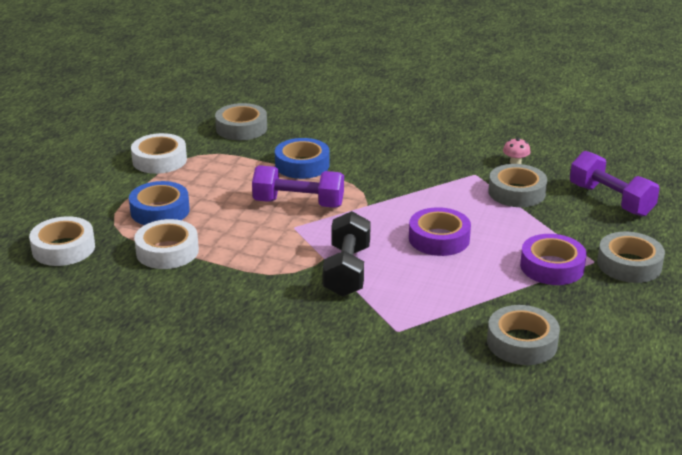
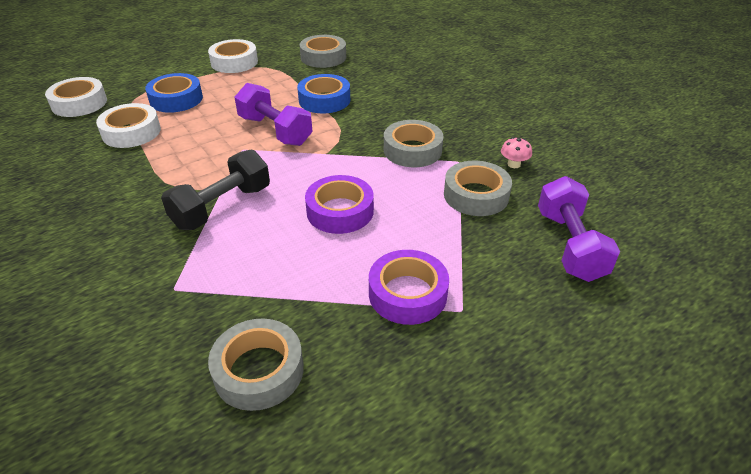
camera: 35 degrees right, 10 degrees up
(629, 264) = (498, 335): grey tape -> grey tape (412, 150)

